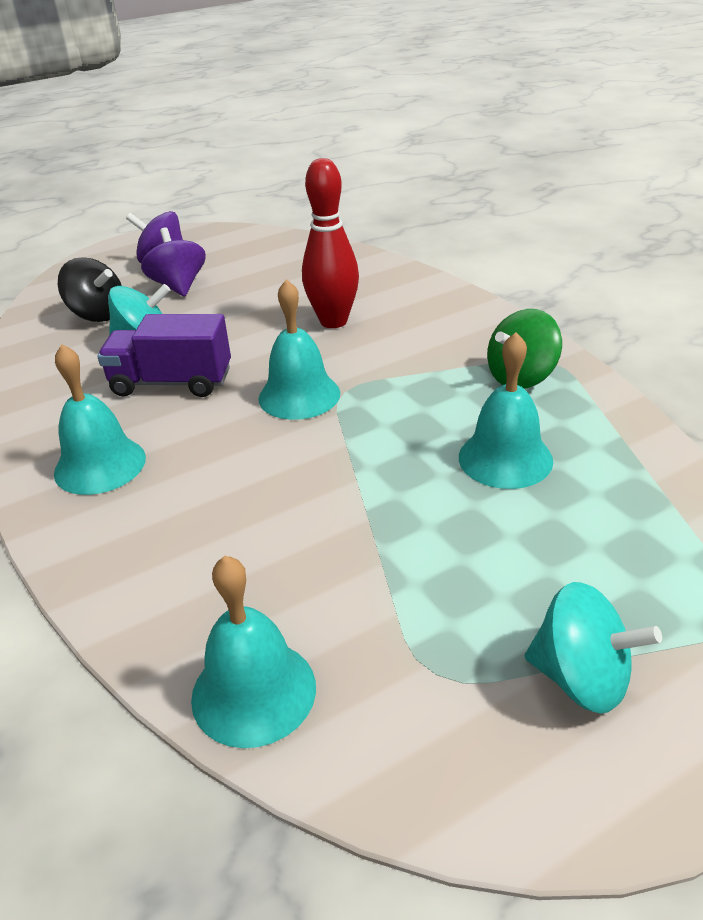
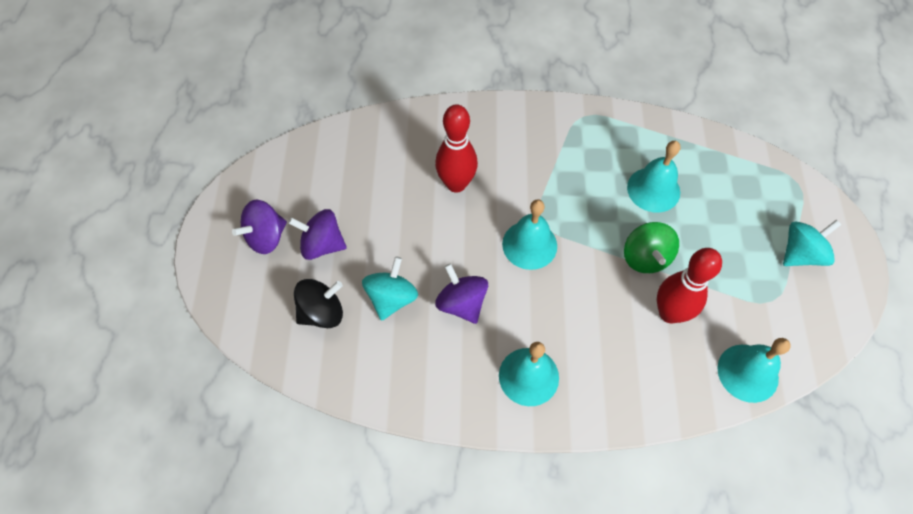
camera: 60 degrees left, 25 degrees up
(172, 382) = (461, 303): purple truck -> purple spinning top
(299, 553) = (669, 313): none -> red bowling pin
(521, 377) = (590, 137): green spinning top -> green spinning top (645, 257)

